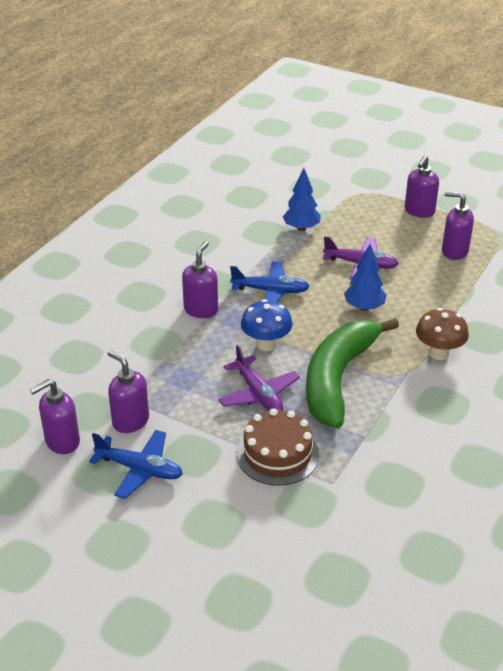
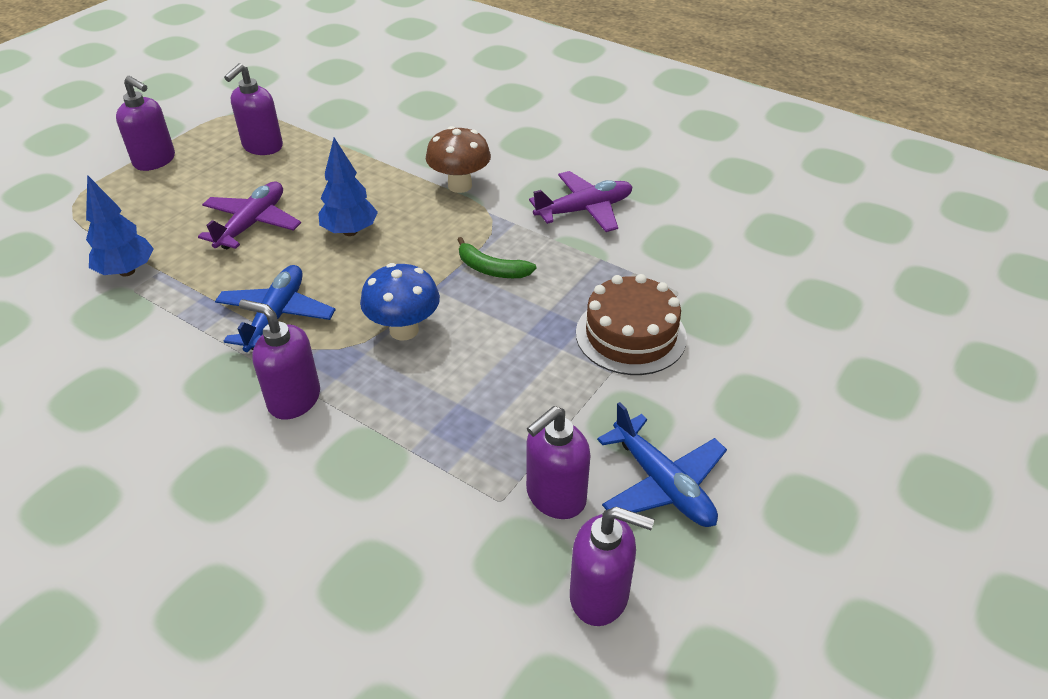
camera: 85 degrees left, 5 degrees up
(62, 442) = (600, 596): purple soap dispenser -> purple soap dispenser turned 45 degrees counterclockwise
(140, 469) = (662, 484): blue plane -> blue plane turned 120 degrees clockwise
(258, 394) = (511, 345): purple plane -> purple plane (584, 210)
(337, 379) = (491, 269): green banana -> green banana, size x0.40

